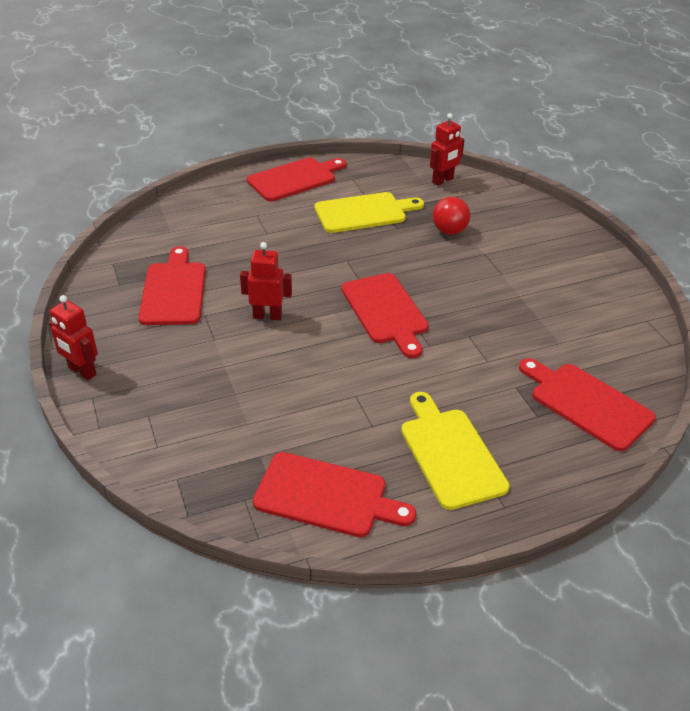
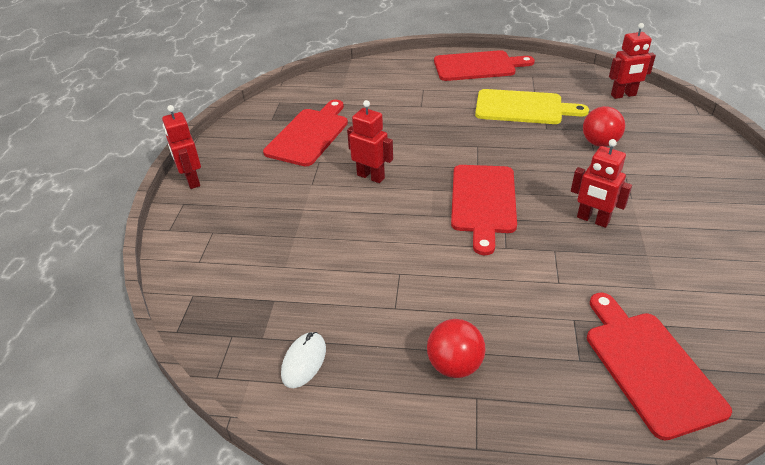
camera: 30 degrees right, 0 degrees up
(326, 496) = (304, 361): red cutting board -> white mouse
(450, 453) = (454, 365): yellow cutting board -> red ball
(483, 301) = (592, 220): none -> red robot

